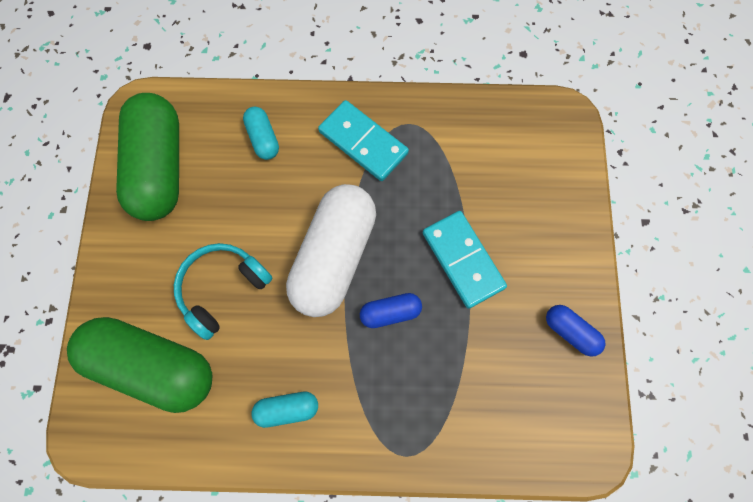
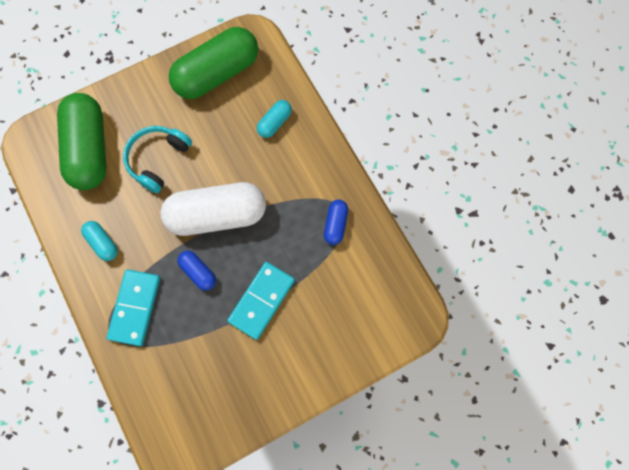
camera: 60 degrees right, 0 degrees up
(222, 289) = (158, 160): turquoise headphones -> turquoise headphones turned 75 degrees counterclockwise
(363, 142) = (310, 188): turquoise domino -> turquoise domino (135, 308)
(570, 331) = (250, 401): blue capsule -> blue capsule (335, 224)

